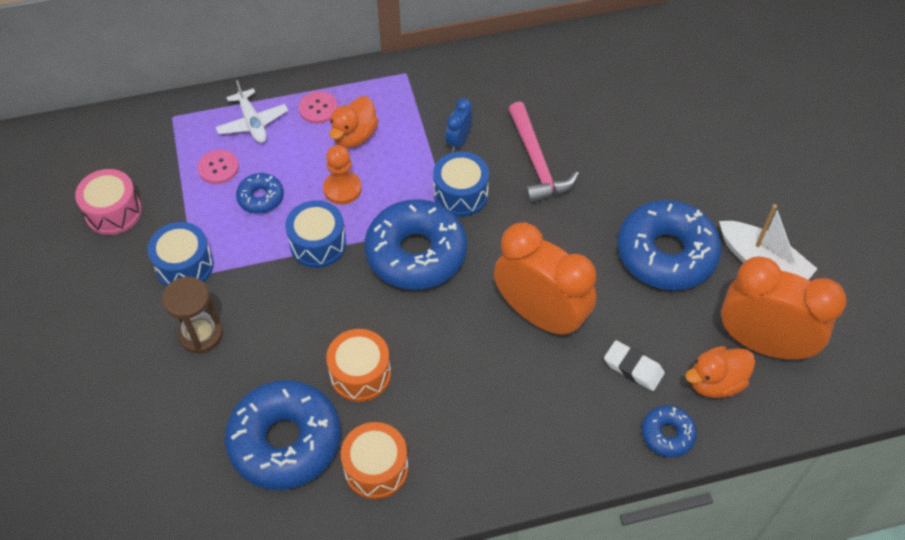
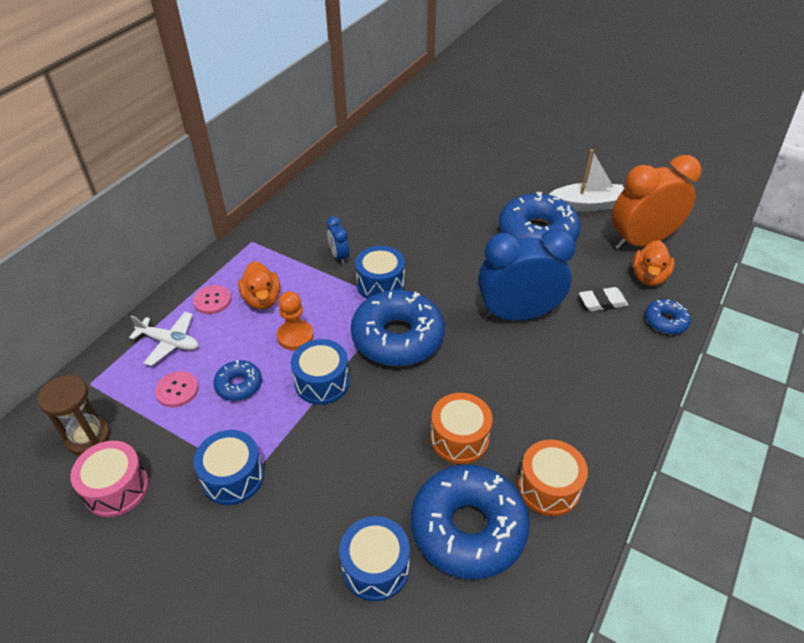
camera: 45 degrees left, 10 degrees down
(199, 409) = (375, 567): none -> blue drum
(201, 334) = (309, 513): brown hourglass -> brown hourglass (88, 437)
(536, 162) = (403, 237): pink hammer -> none
(540, 315) = (518, 314): orange clock -> blue clock

